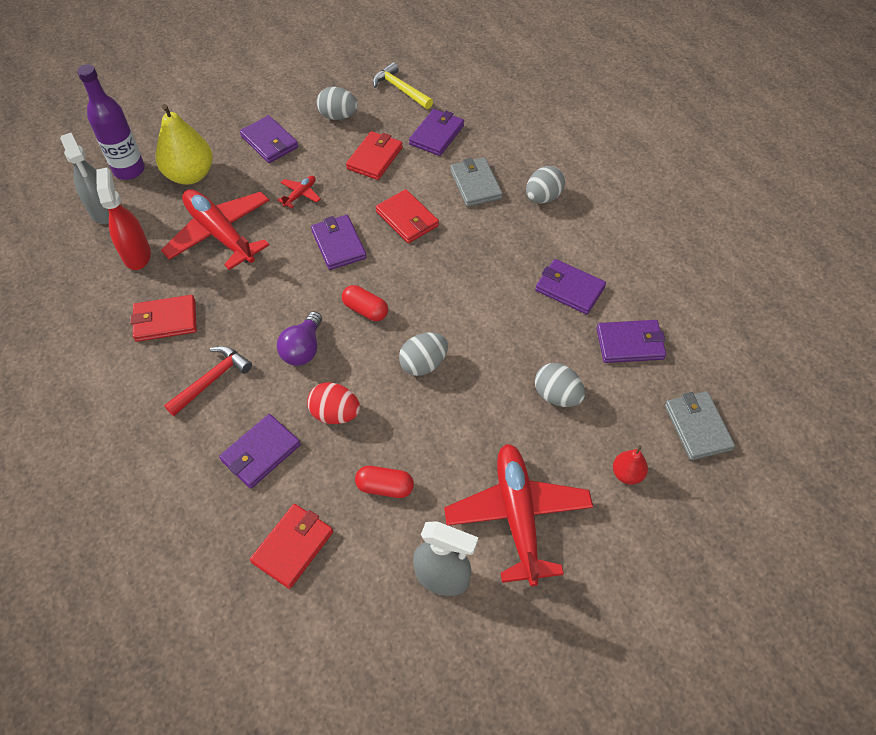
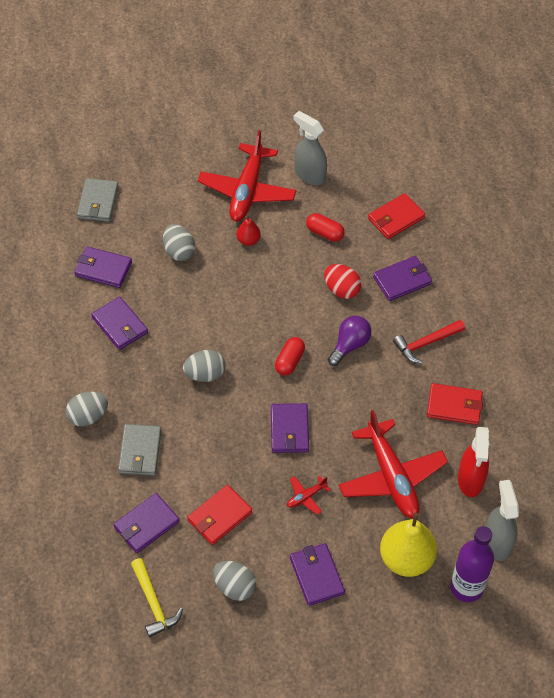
camera: 160 degrees left, 0 degrees up
(365, 310) = (289, 361): red capsule -> red capsule turned 60 degrees clockwise
(407, 219) = (219, 435): red wallet -> none
(423, 364) = (263, 304): grey egg -> grey egg (205, 374)
(627, 474) = (163, 191): red pear -> red pear (248, 240)

